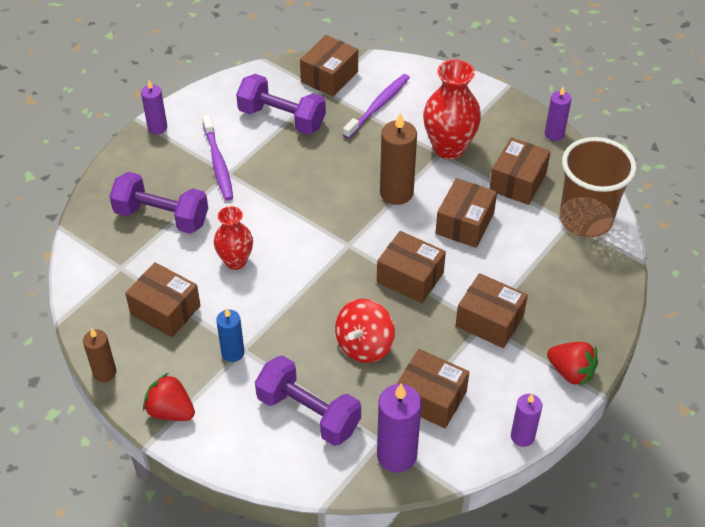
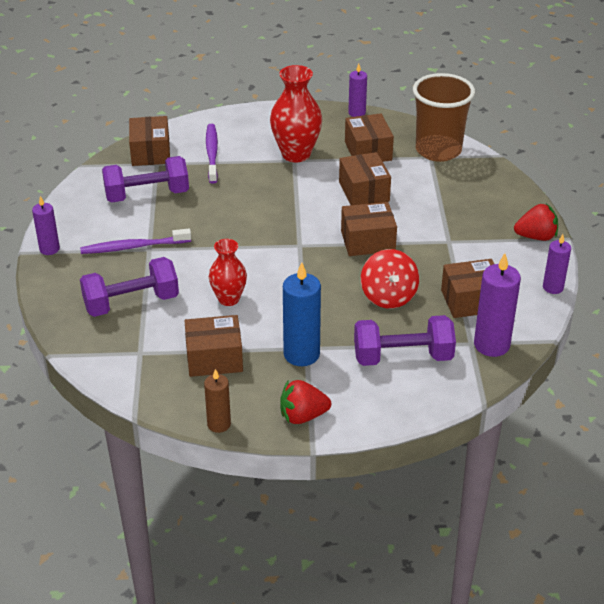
camera: 40 degrees left, 10 degrees down
(218, 163) = (133, 247): purple toothbrush -> purple toothbrush turned 135 degrees clockwise
(233, 353) = (301, 354): blue candle -> blue candle, size x1.64
(396, 193) = (293, 198): brown candle -> none
(489, 321) = (451, 237): brown box -> none

